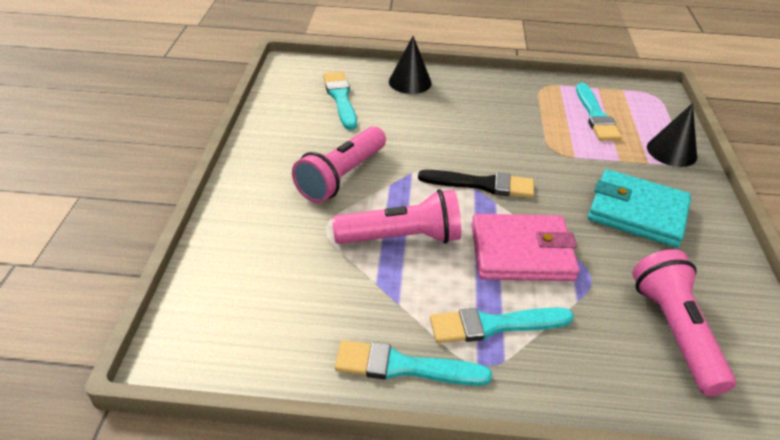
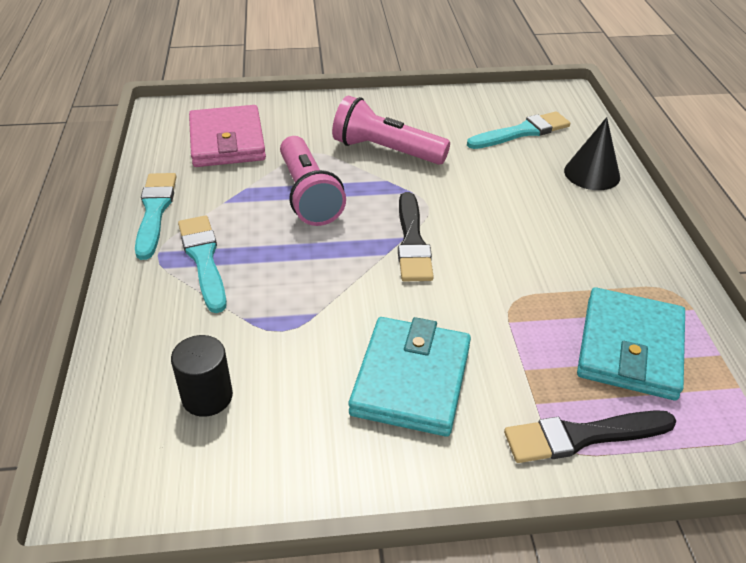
camera: 80 degrees right, 0 degrees up
(521, 252) = (307, 275): pink wallet -> pink wallet (227, 141)
(595, 116) = (629, 348): turquoise brush -> turquoise wallet
(671, 151) = (582, 436): black cone -> black brush
(674, 331) = (207, 396): pink flashlight -> black cylinder

